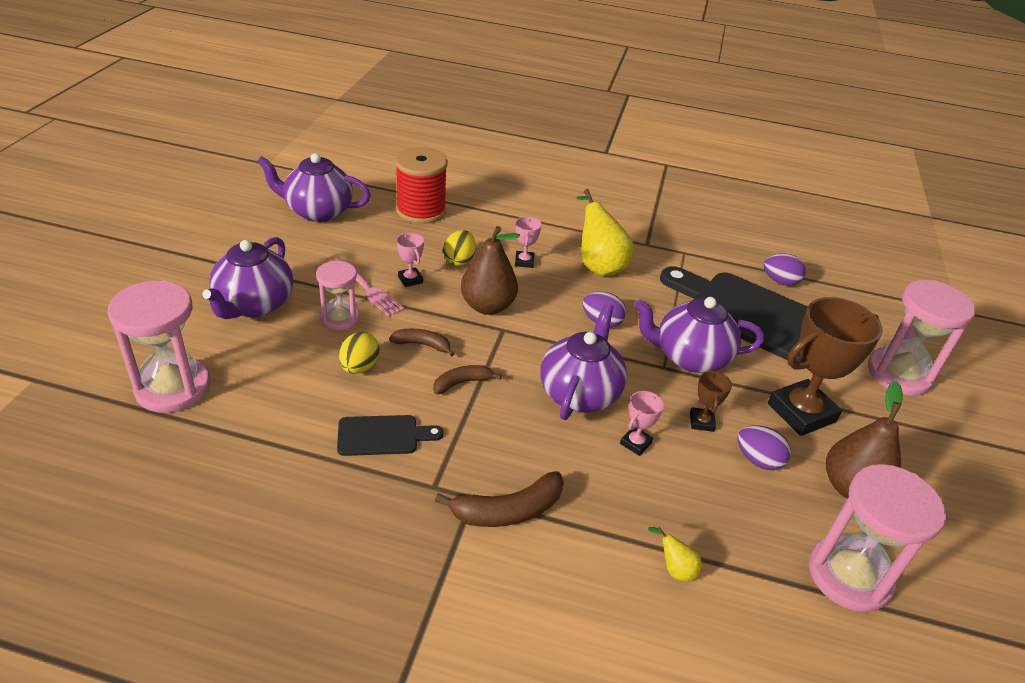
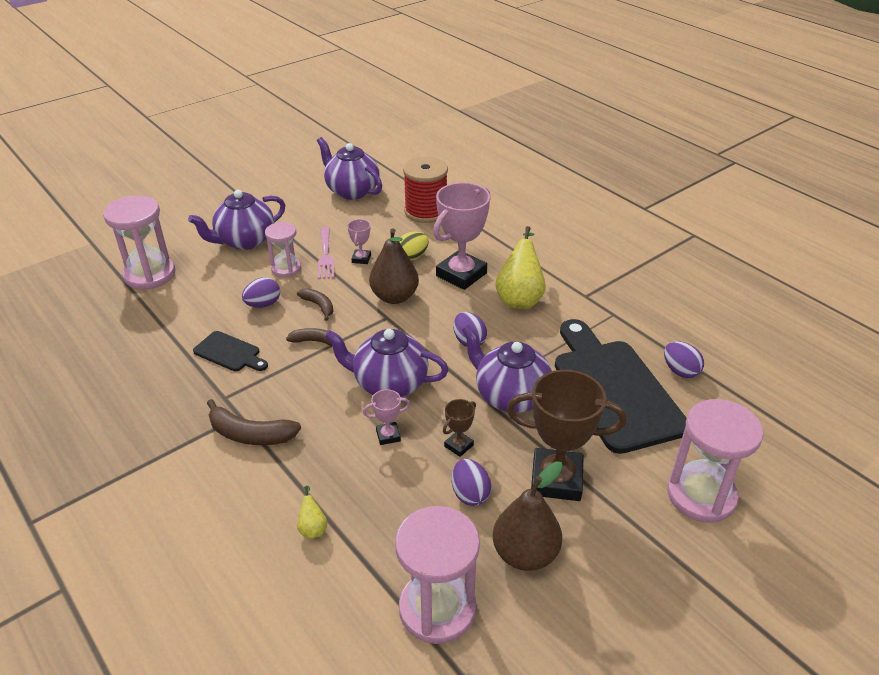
camera: 40 degrees right, 0 degrees up
(359, 367) = (263, 304): yellow egg -> purple egg
(524, 262) = (461, 274): pink trophy -> pink trophy, size x2.21
(580, 393) = (389, 384): purple teapot -> purple teapot turned 135 degrees counterclockwise

